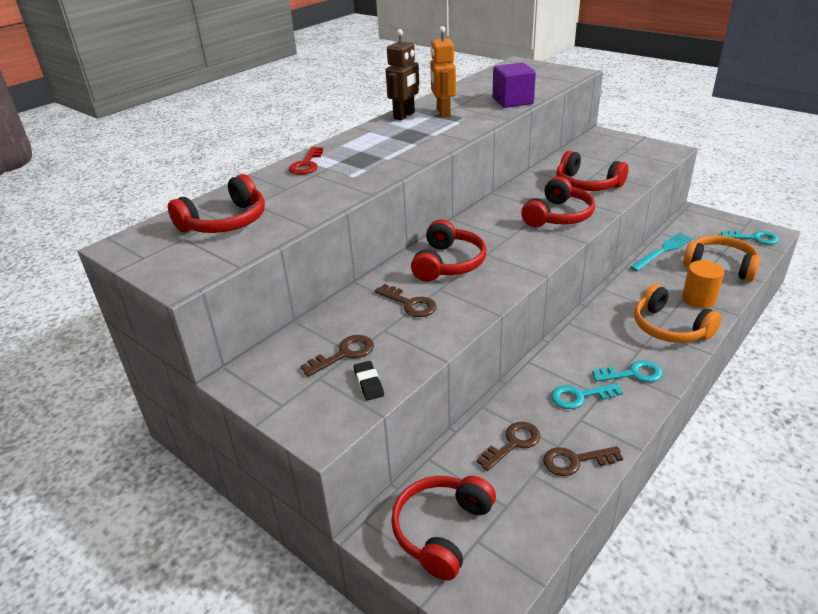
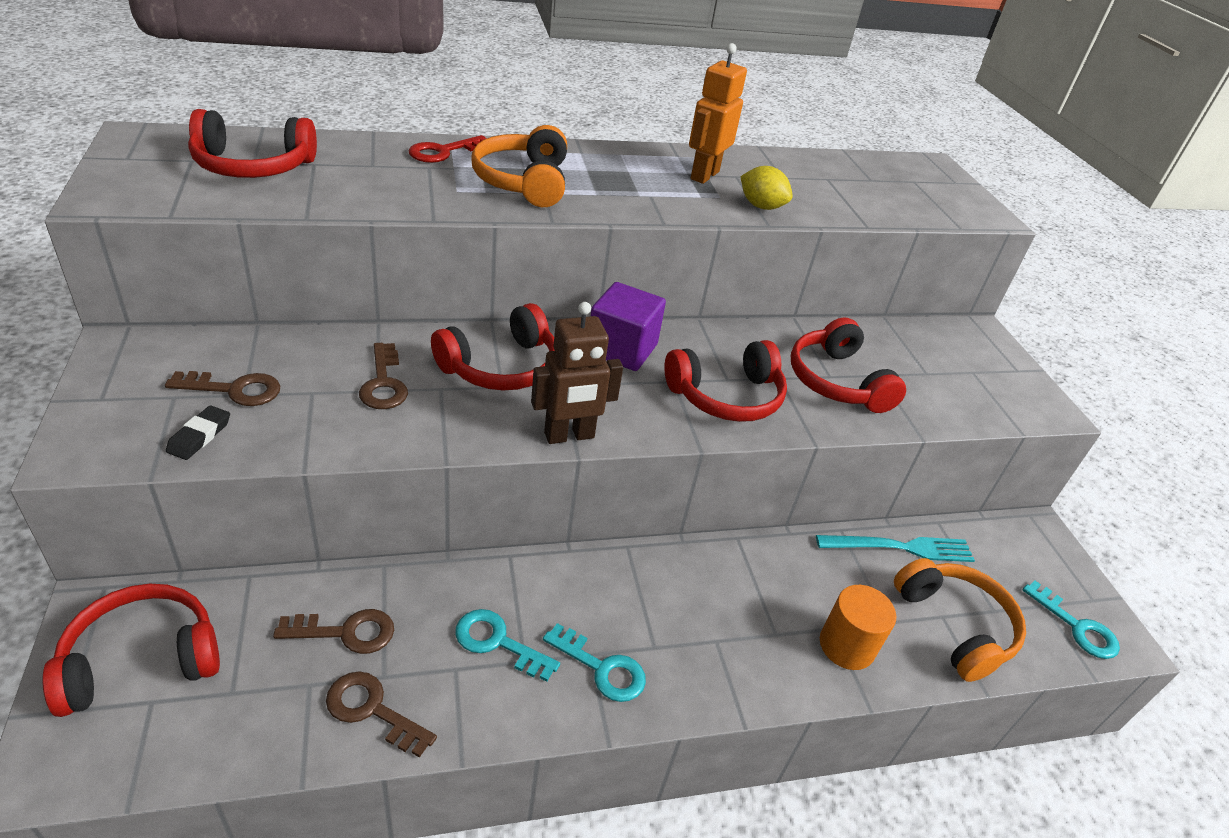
camera: 30 degrees right, 5 degrees up
(404, 116) = (653, 155): brown robot -> brown robot (569, 436)
(491, 113) = (761, 206): none -> yellow lemon
(512, 101) = (820, 206): purple cube -> purple cube (622, 349)
(669, 328) = (743, 650): orange headphones -> orange headphones (523, 182)

